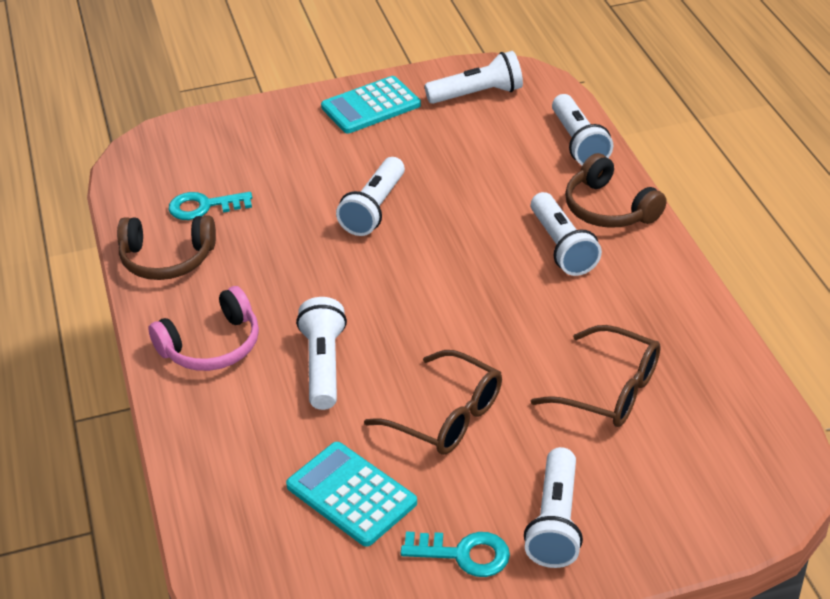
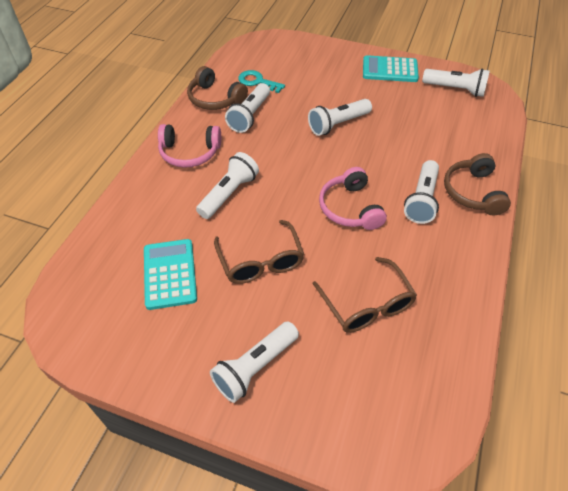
camera: 35 degrees right, 10 degrees up
(464, 554) = (188, 350): turquoise key -> none
(490, 300) = (350, 208): none -> pink headphones
(578, 143) = (490, 144): white flashlight -> white flashlight (250, 116)

